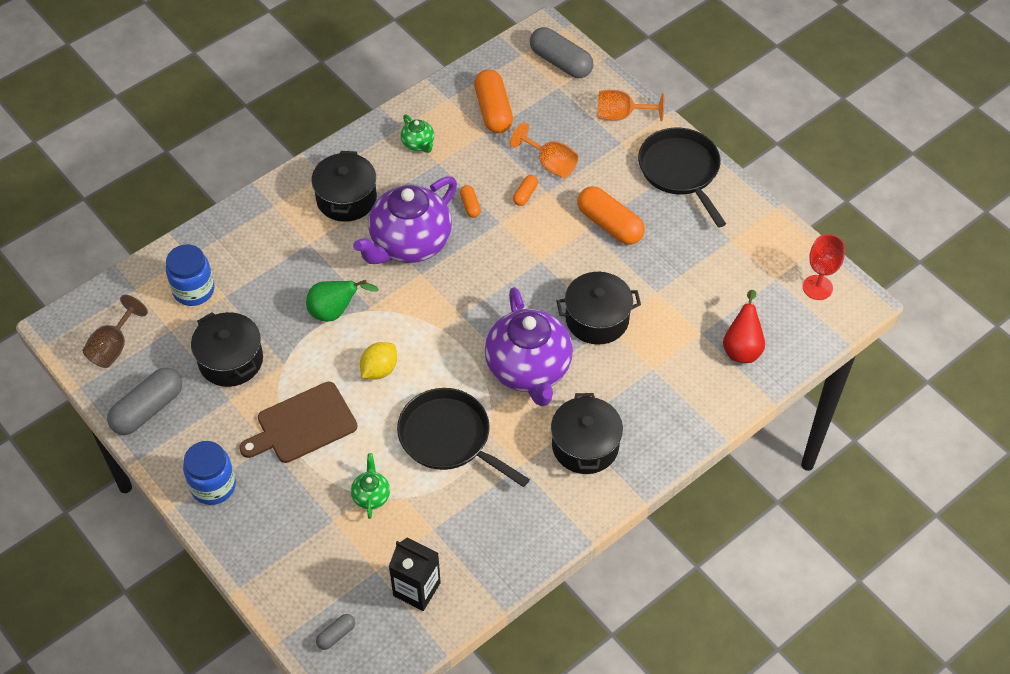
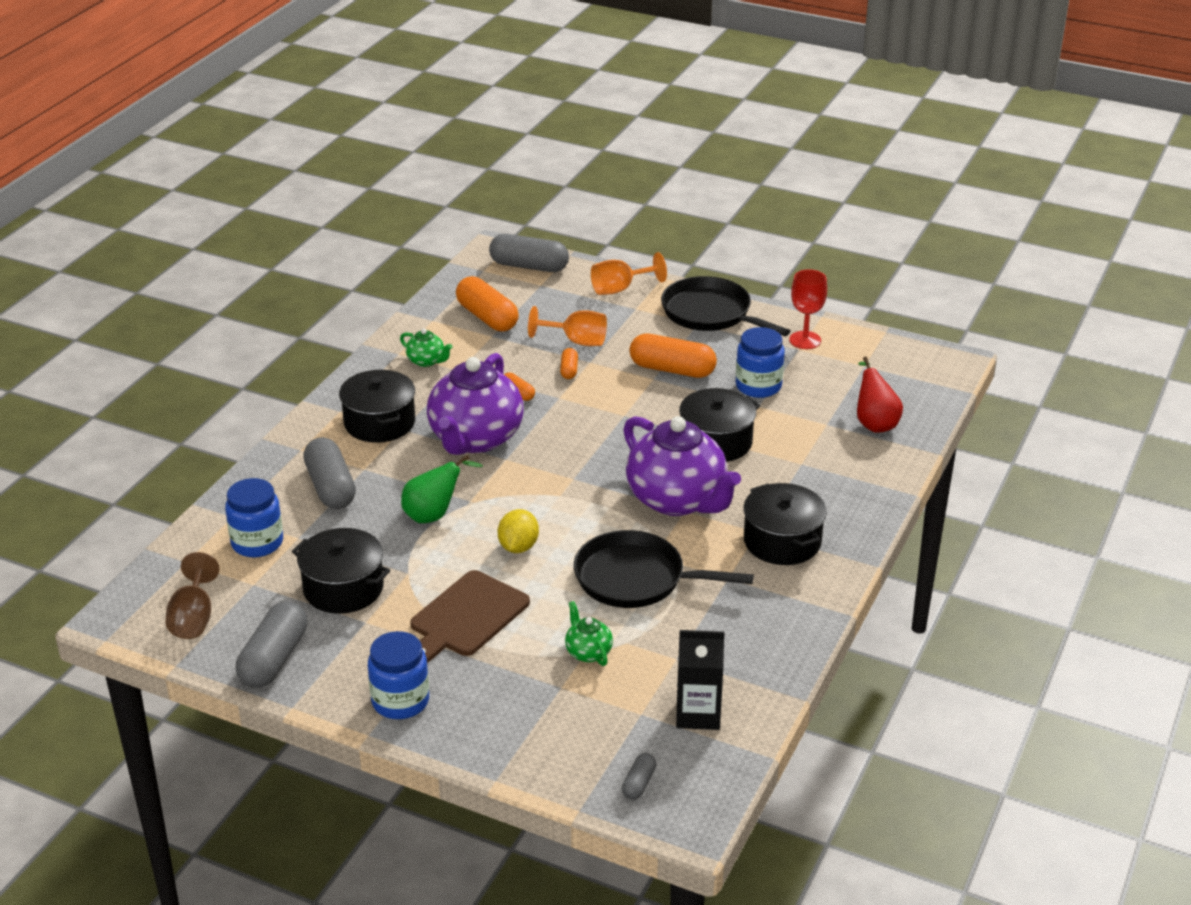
camera: 25 degrees left, 20 degrees down
(274, 253) = (330, 487): none -> grey capsule
(670, 270) = (758, 386): none -> blue jar
(817, 287) = (908, 361): red goblet -> red goblet (805, 340)

